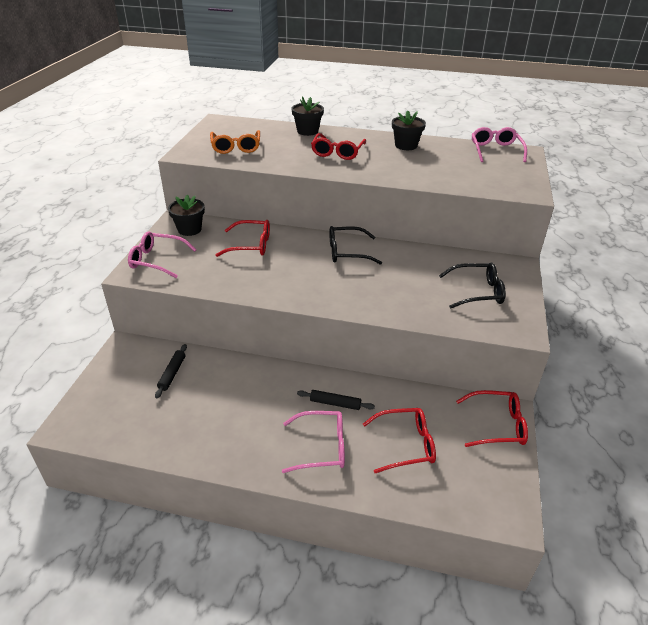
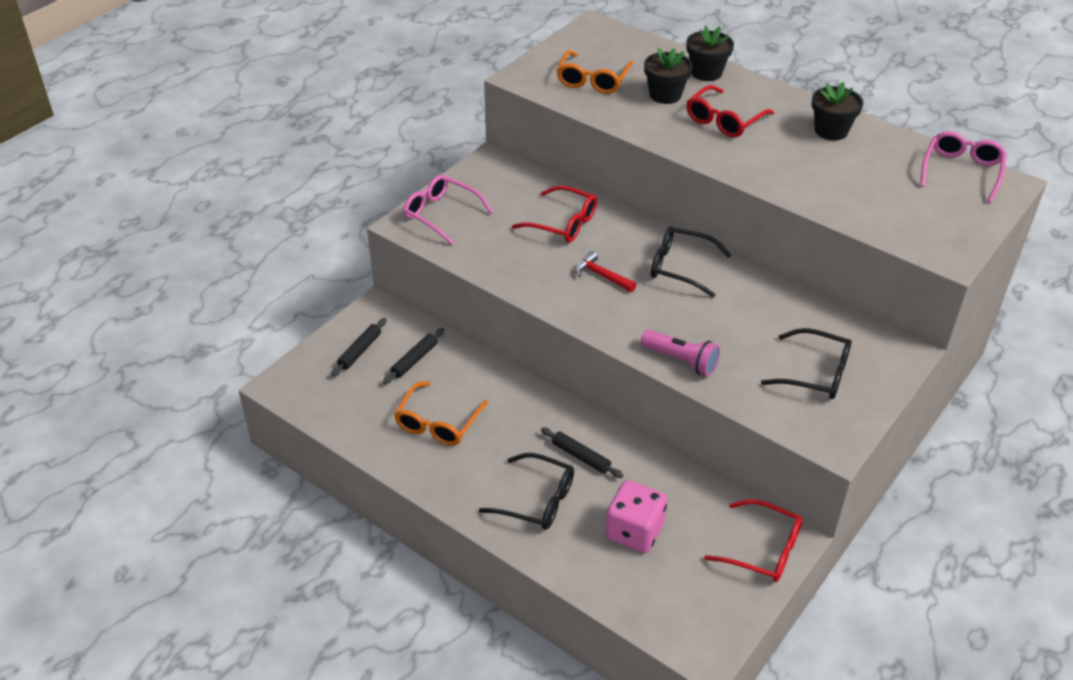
camera: 25 degrees right, 5 degrees up
(124, 380) = (360, 351): none -> black rolling pin
(189, 229) = (499, 179): black flower pot -> black flower pot (665, 95)
(214, 414) = (438, 422): none -> orange glasses
(297, 270) = (601, 275): none -> red hammer
(321, 447) = (536, 500): pink glasses -> black glasses
(387, 309) = (681, 361): none -> pink flashlight
(405, 445) = (634, 531): red glasses -> pink dice

